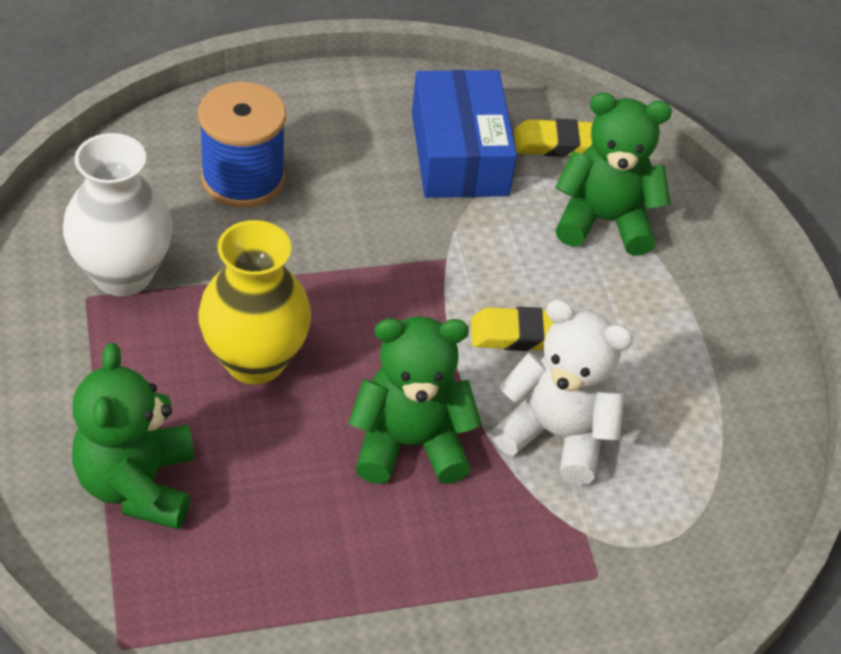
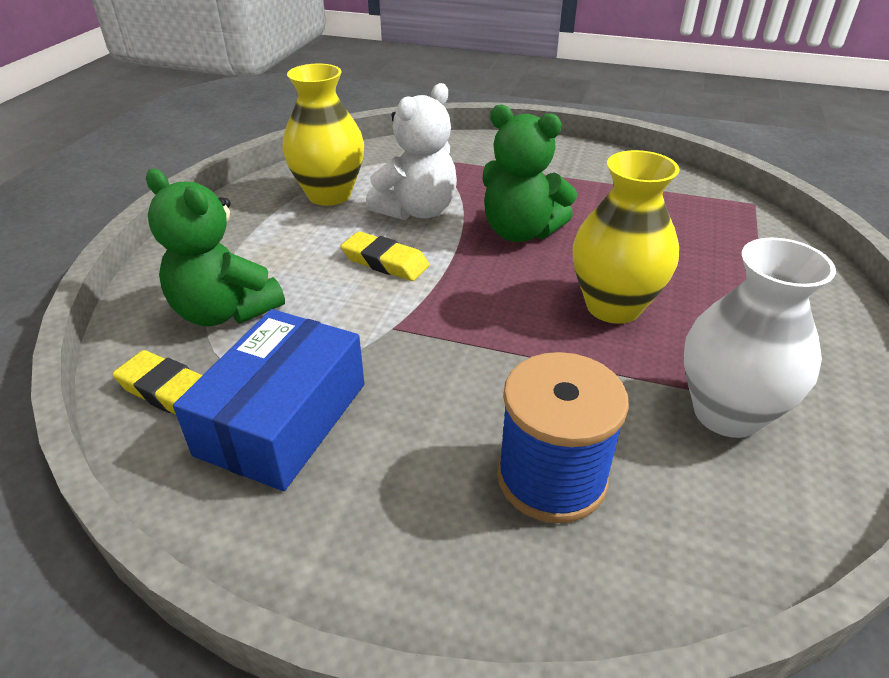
camera: 145 degrees left, 10 degrees down
(137, 484) = (732, 263): green teddy bear -> none
(557, 434) = (417, 211): white teddy bear -> white teddy bear turned 105 degrees counterclockwise
(685, 422) = (329, 195): none -> yellow vase

